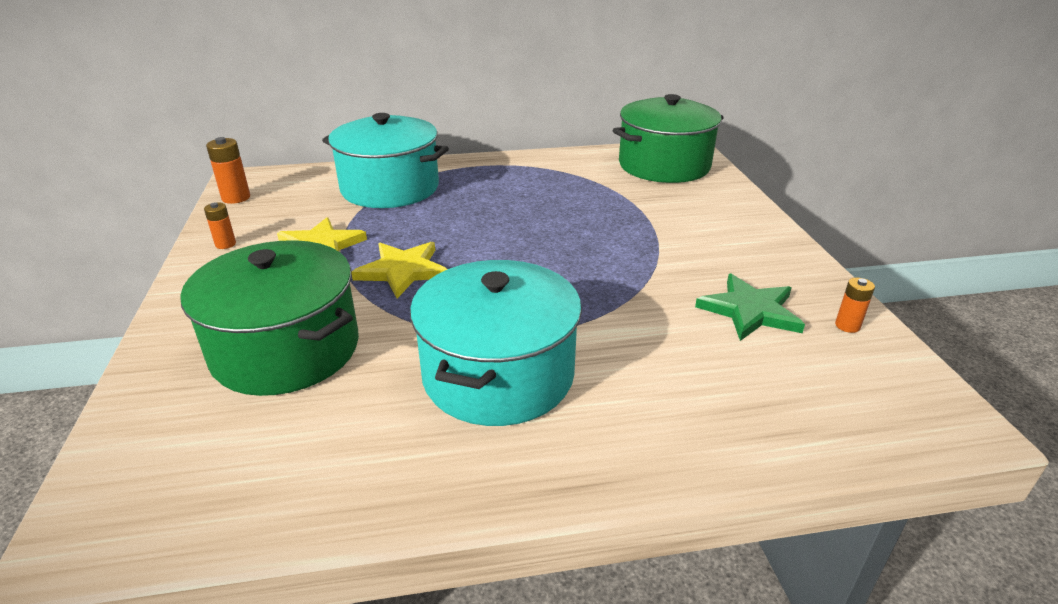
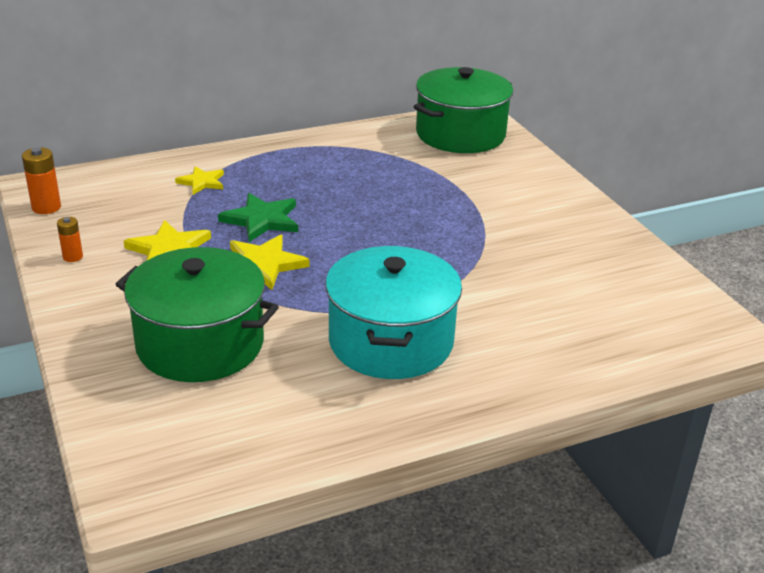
camera: 15 degrees left, 0 degrees up
(390, 188) = (202, 182): turquoise pot -> yellow star
(750, 311) = (573, 267): green star -> green star (262, 220)
(847, 326) = (649, 271): orange battery -> none

